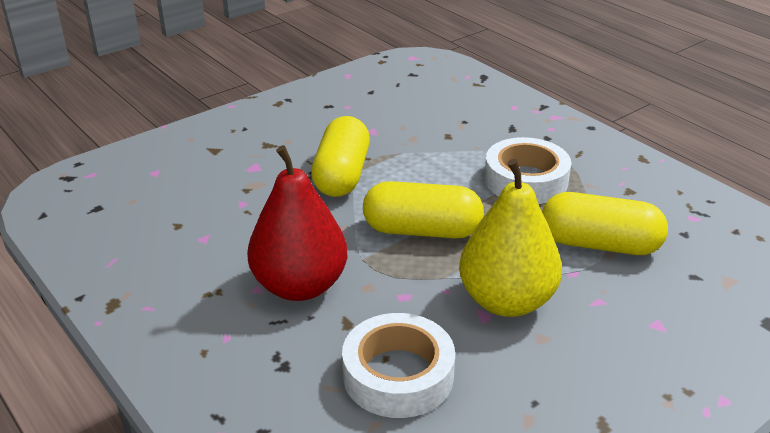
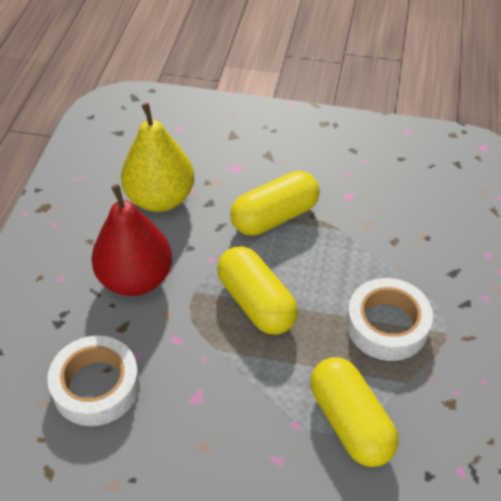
camera: 50 degrees right, 15 degrees up
(506, 301) = (223, 401): yellow pear -> yellow pear (160, 198)

